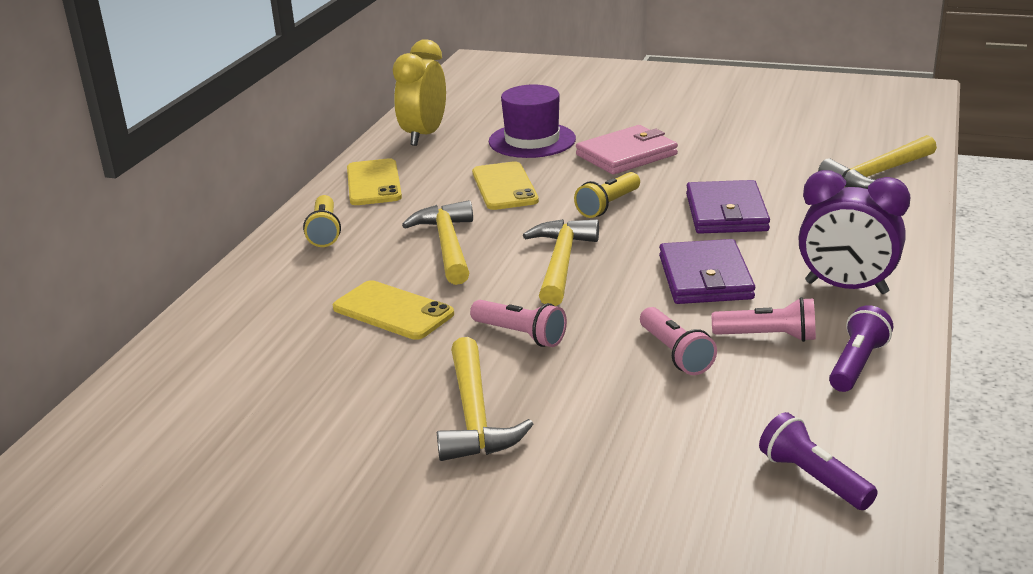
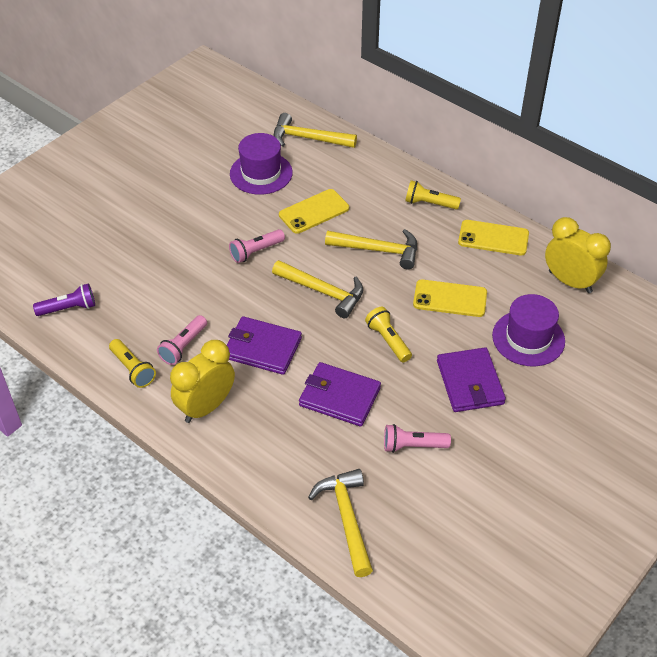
camera: 110 degrees right, 20 degrees up
(316, 386) = (261, 173): none -> purple hat
(475, 415) = (198, 217): yellow hammer -> yellow hammer (308, 138)
(626, 155) = (470, 382): pink wallet -> purple wallet
(675, 354) = (195, 303): pink flashlight -> pink flashlight (412, 446)
(846, 288) = (206, 407): purple clock -> yellow clock
(857, 364) = (133, 369): purple flashlight -> yellow flashlight

